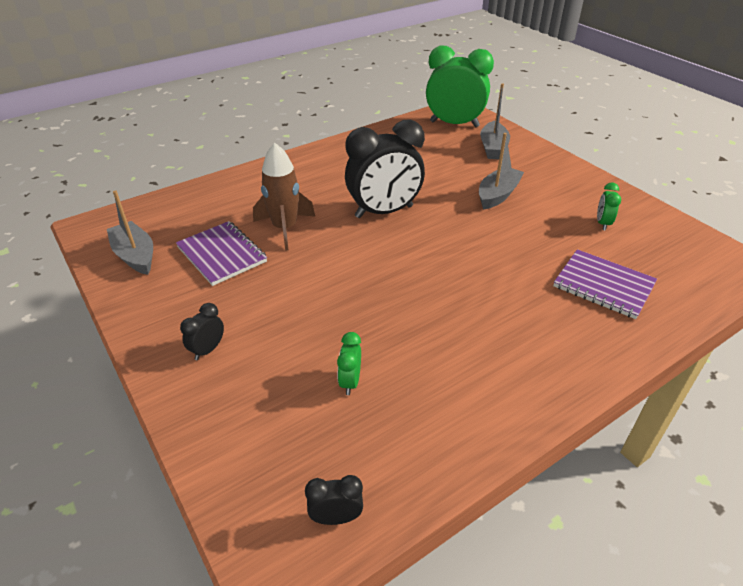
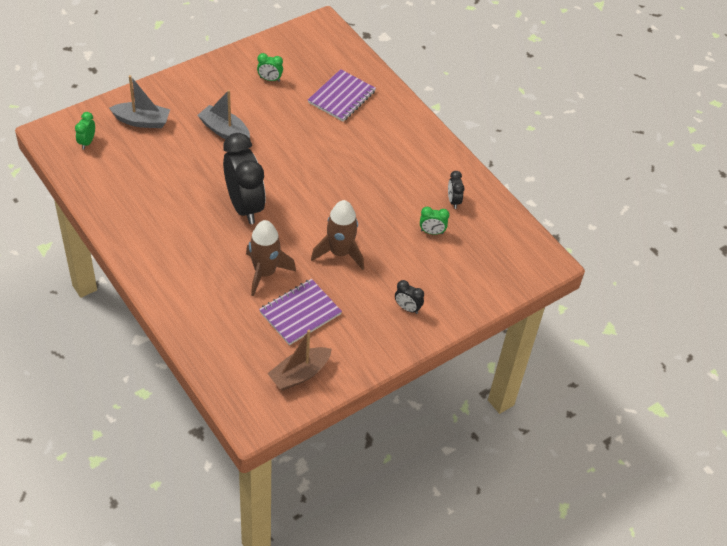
camera: 95 degrees left, 10 degrees up
(135, 256) = (299, 374): grey boat -> brown boat
(312, 285) = (340, 253): none -> brown rocket
(336, 517) = (520, 239): black clock -> black clock (453, 201)
(454, 124) = (87, 142): green clock -> green clock, size x0.43

